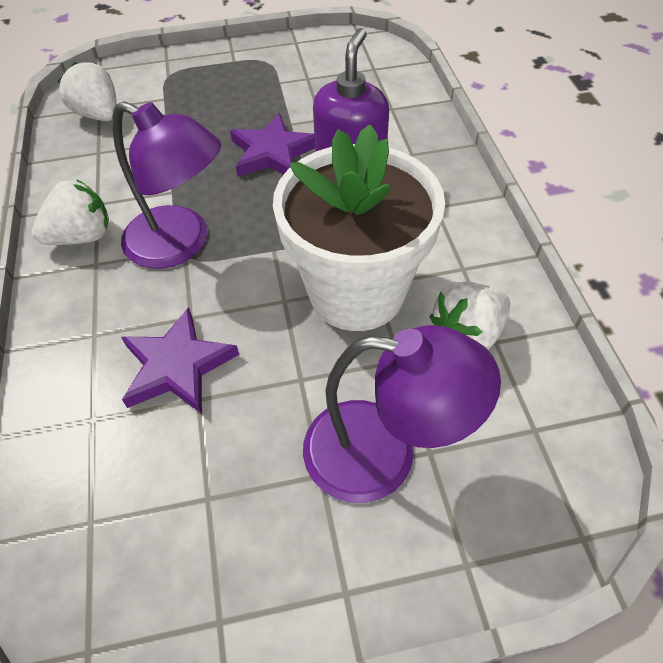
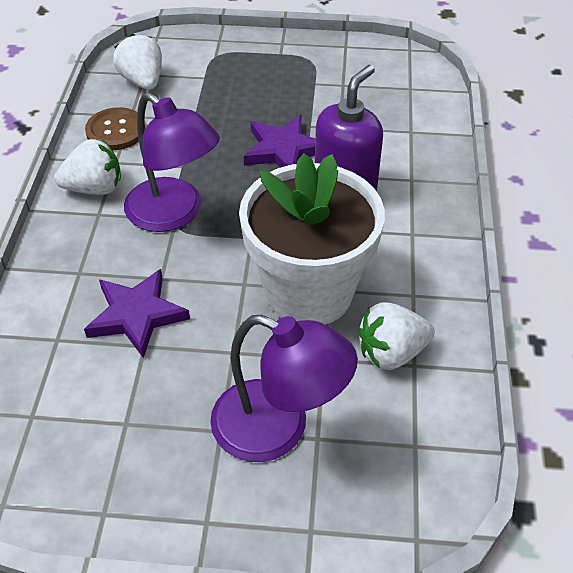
camera: 15 degrees right, 5 degrees down
(86, 171) = (116, 131): none -> brown button

